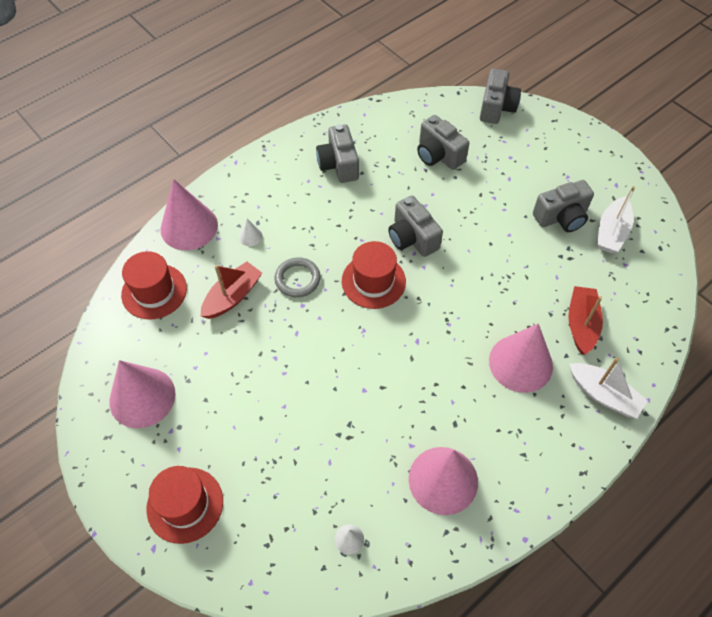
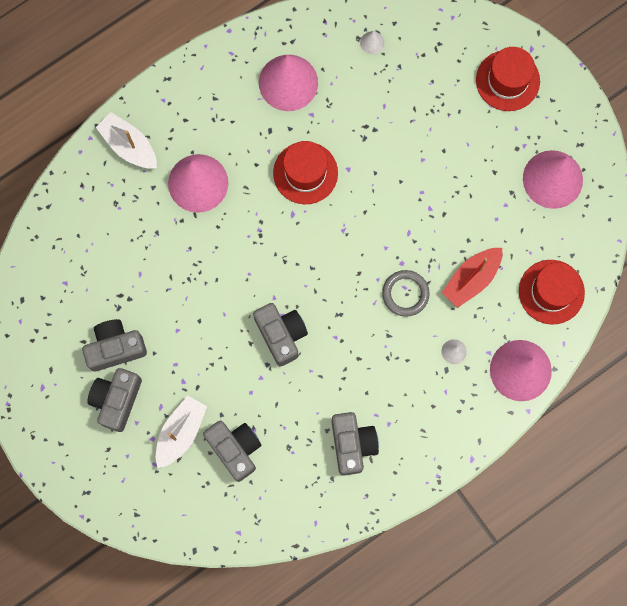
camera: 175 degrees left, 20 degrees up
(373, 281) = (328, 284): red hat -> red hat (305, 173)
(496, 107) = (152, 519): grey camera -> grey camera (116, 400)
(581, 324) = (129, 218): red boat -> none
(611, 232) = (67, 324): white boat -> white boat (181, 432)

